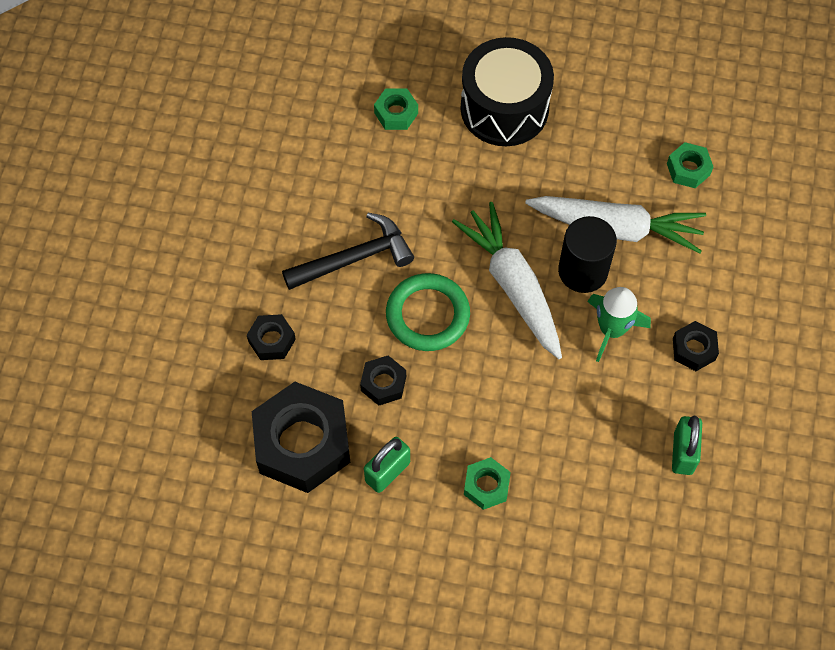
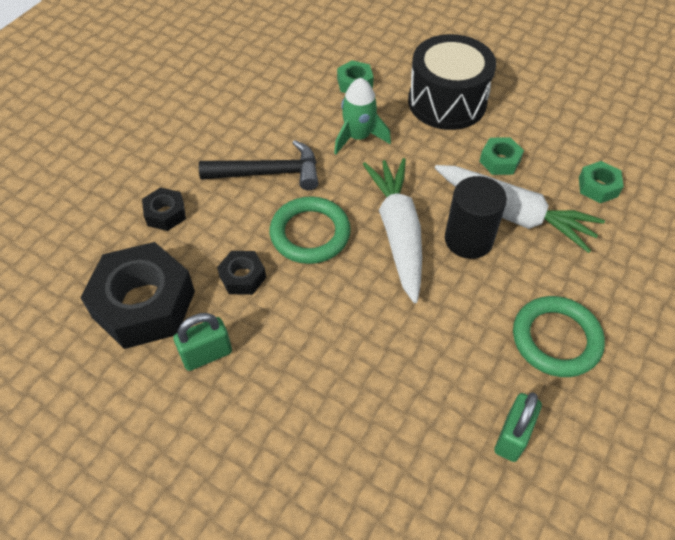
camera: 20 degrees right, 10 degrees down
(486, 486) = (295, 400): green nut -> green nut (500, 161)
(611, 329) = (478, 296): green rocket -> green rocket (358, 137)
(694, 349) = (556, 339): black nut -> green ring

